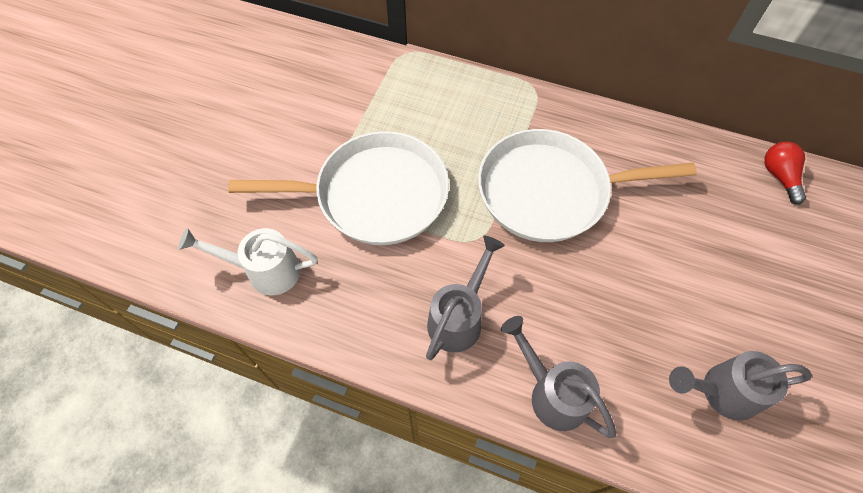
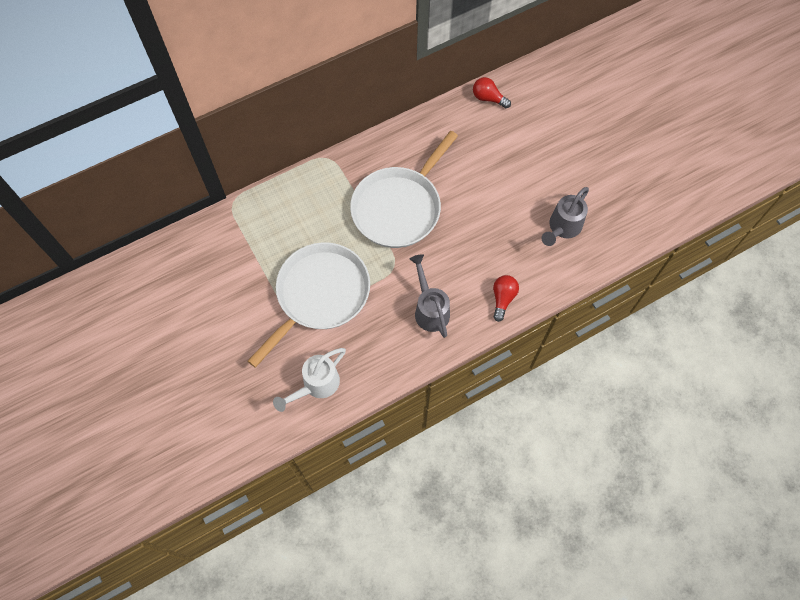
camera: 50 degrees left, 5 degrees up
(552, 393) = (503, 299): grey watering can -> red light bulb

